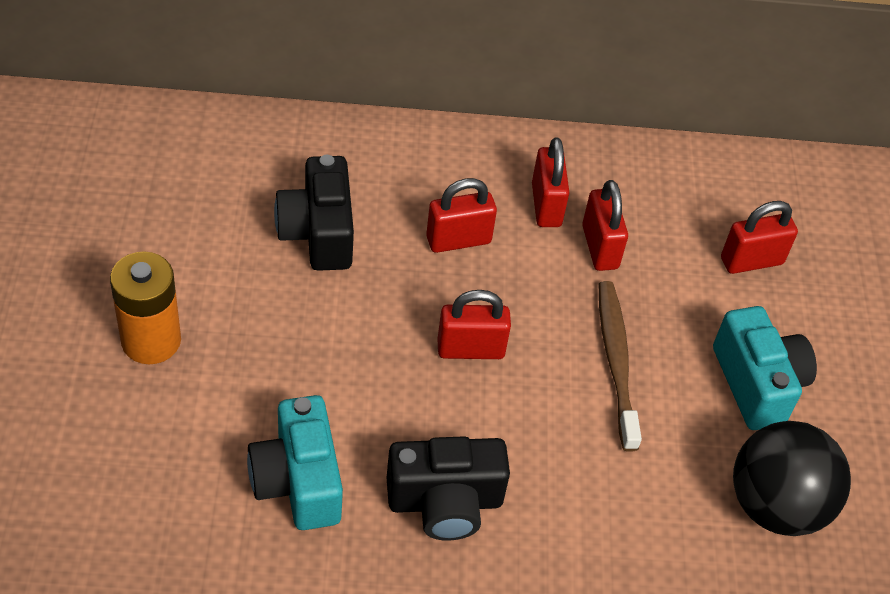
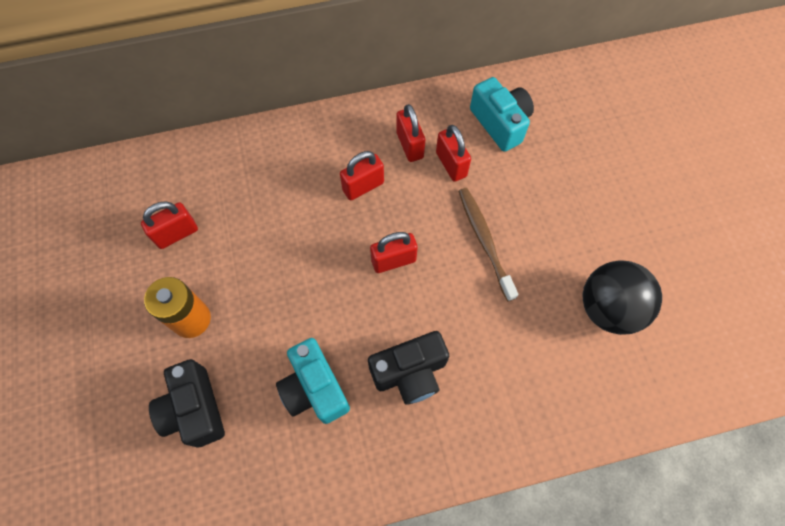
camera: 10 degrees left, 15 degrees up
(318, 232) = (274, 209): black camera -> black camera (194, 409)
(751, 261) = (544, 145): red padlock -> red padlock (176, 234)
(757, 383) = (573, 228): turquoise camera -> turquoise camera (500, 123)

